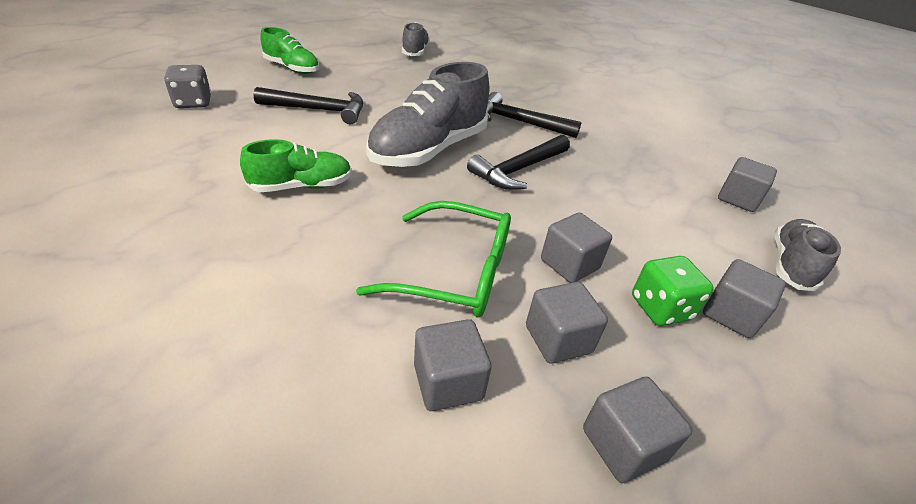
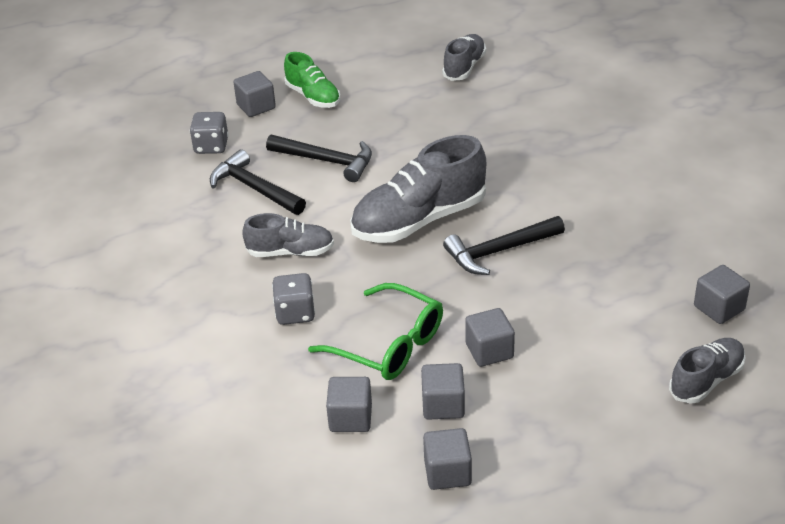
camera: 25 degrees right, 0 degrees up
(302, 186) = (290, 252): green shoe -> grey shoe
(325, 250) = (295, 313): none -> grey dice
(519, 122) = (535, 188): black hammer -> black hammer (254, 188)
(660, 308) = (543, 397): green dice -> none
(731, 314) = (602, 411): grey cube -> grey cube (256, 106)

